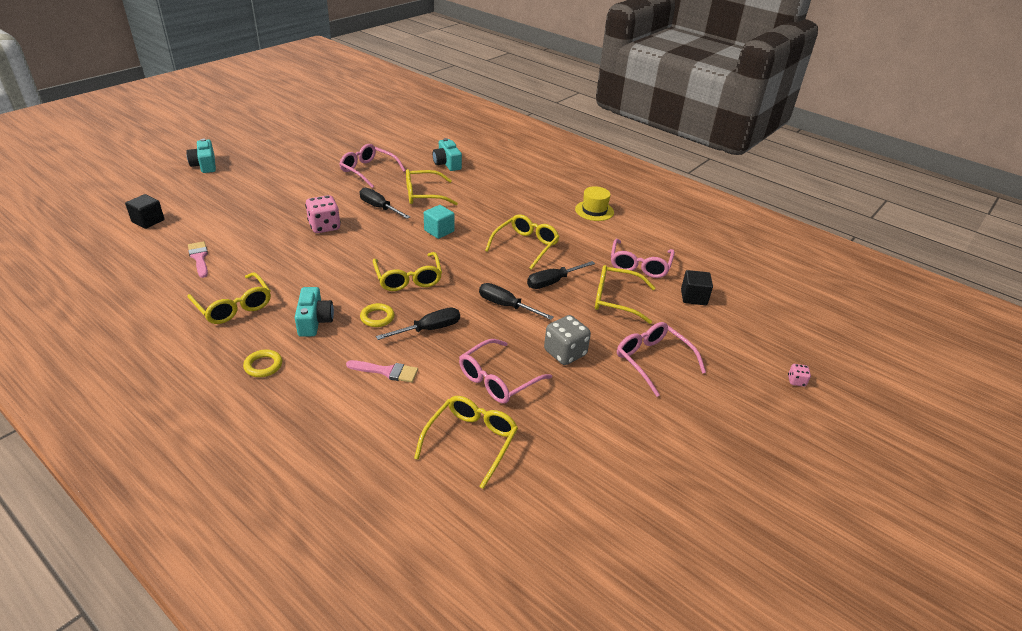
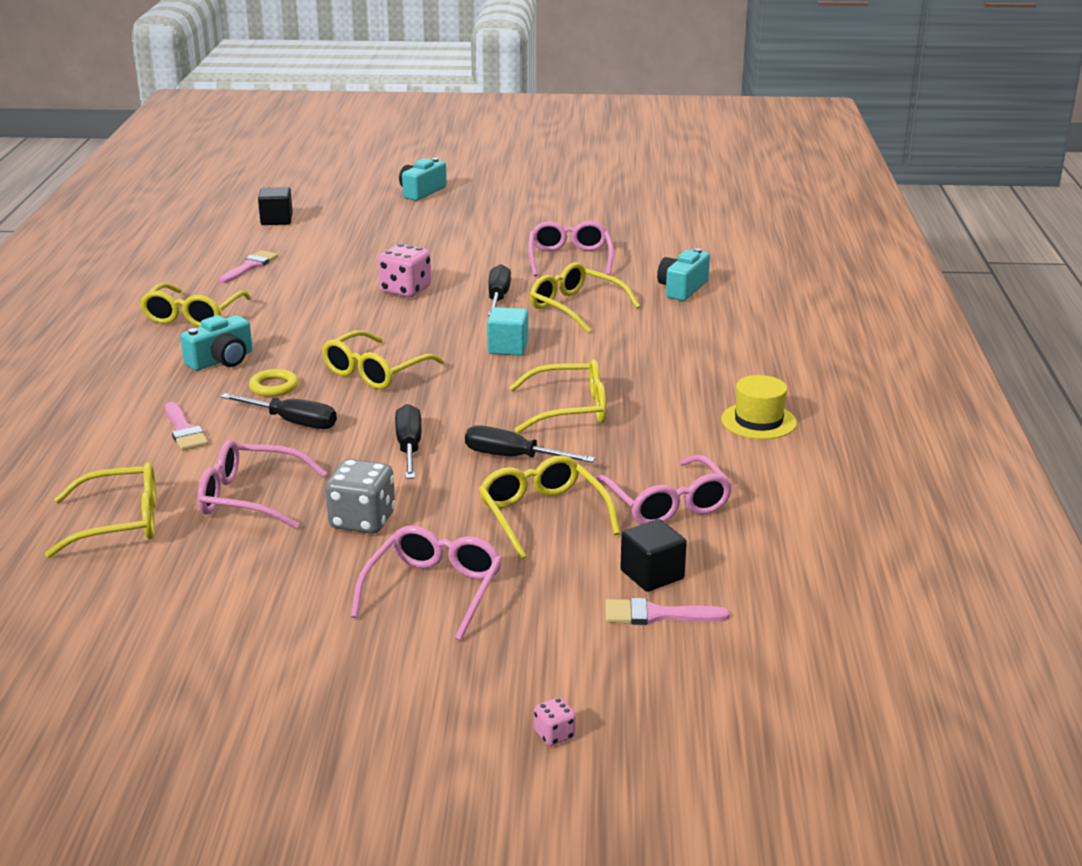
camera: 55 degrees right, 10 degrees down
(263, 366) = (117, 369): yellow ring -> none
(639, 265) = (667, 504): pink glasses -> pink glasses turned 90 degrees counterclockwise
(726, 312) = (656, 615): none -> pink brush

